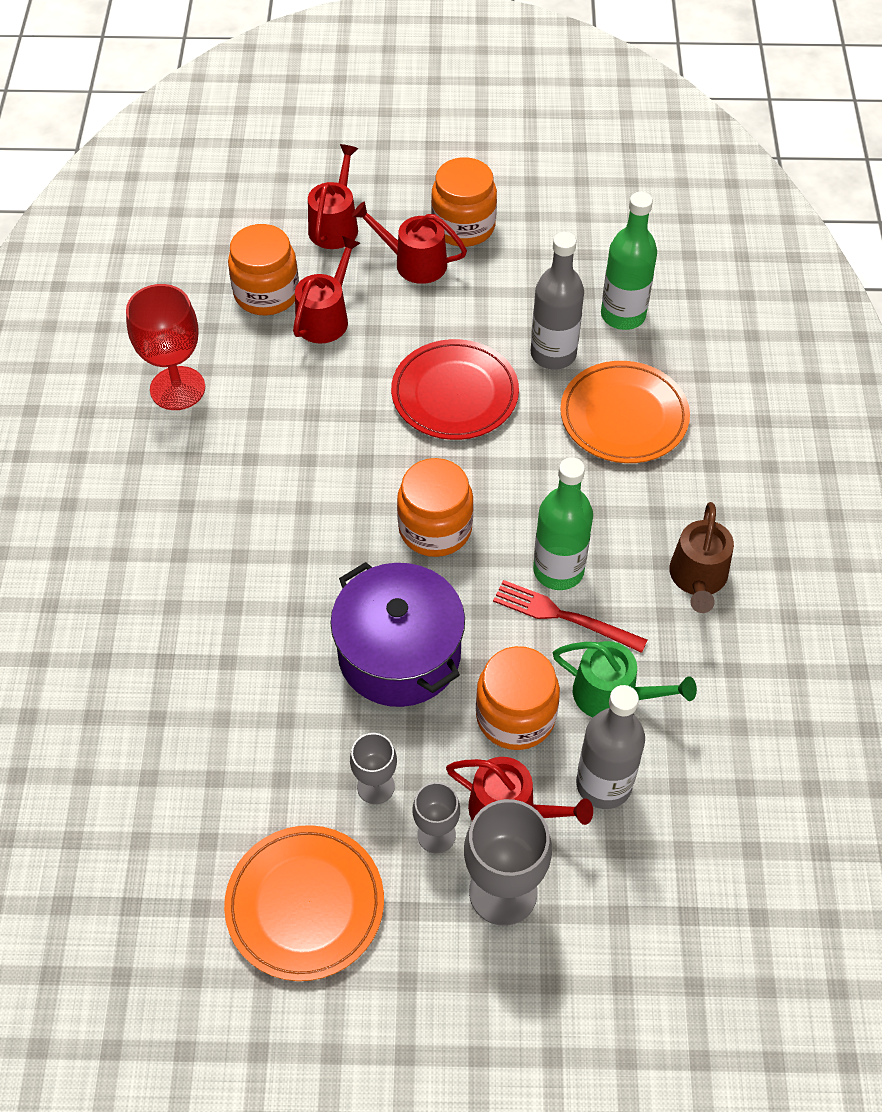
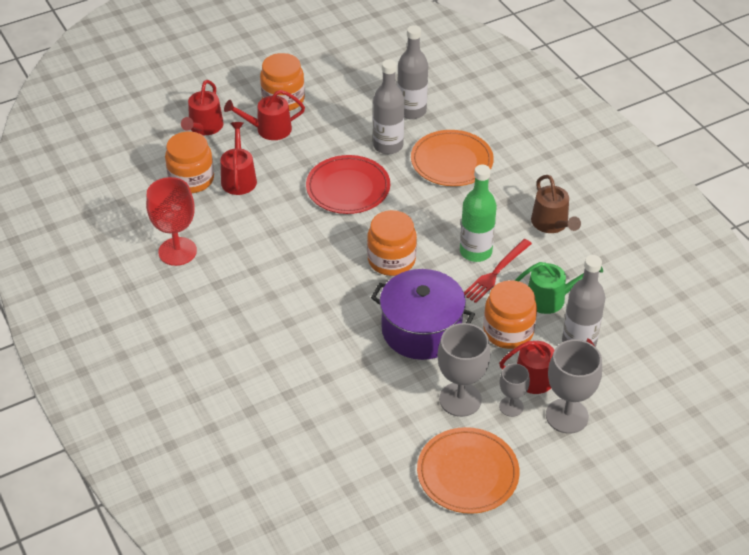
camera: 30 degrees left, 10 degrees down
(335, 225) = (204, 127): red watering can -> red watering can turned 150 degrees counterclockwise
(375, 786) = (460, 399): grey goblet -> grey goblet, size x1.74
(563, 616) = (496, 272): red fork -> red fork turned 45 degrees counterclockwise
(623, 315) = (411, 111): green bottle -> grey bottle

